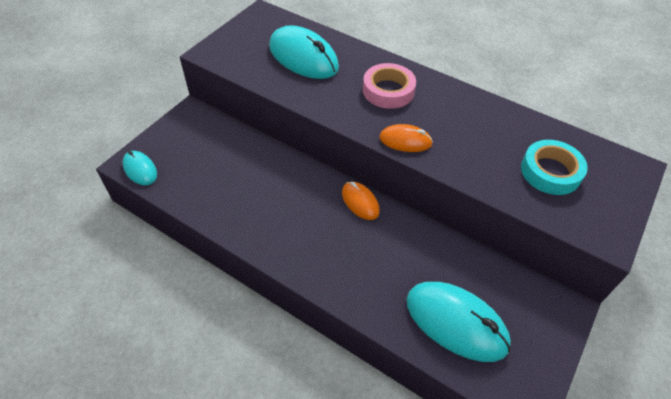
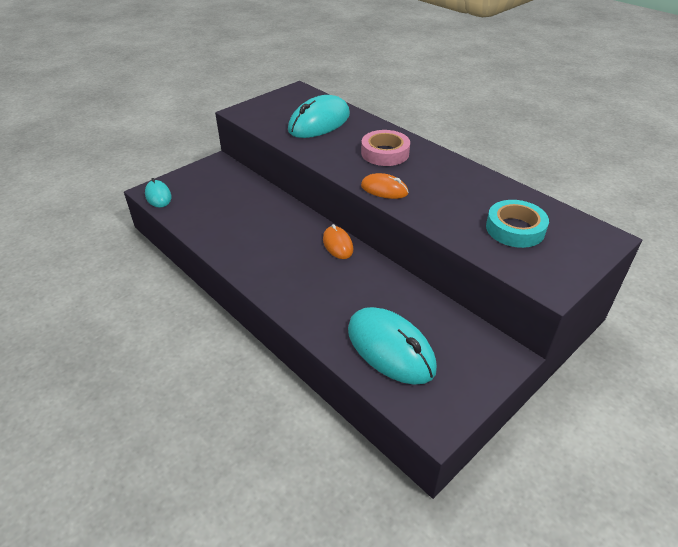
camera: 15 degrees right, 10 degrees down
(303, 57) = (319, 122): turquoise mouse -> turquoise mouse turned 75 degrees clockwise

